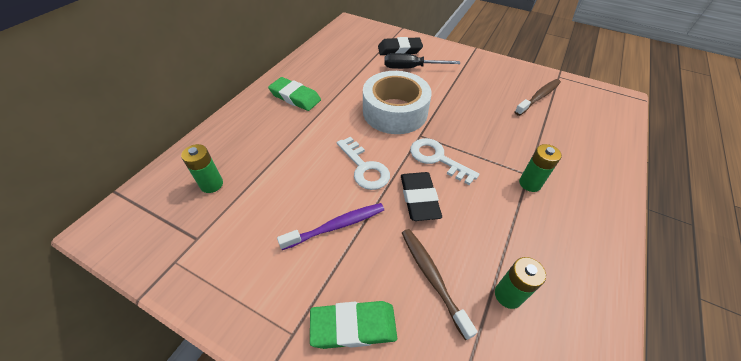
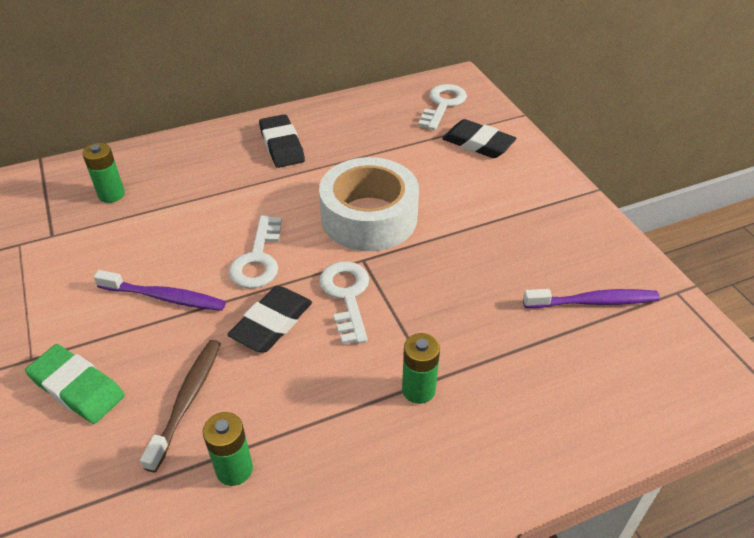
camera: 40 degrees right, 5 degrees down
(295, 97) = (282, 145): green eraser -> black eraser
(358, 38) = (443, 105): none -> white key
(411, 68) = (461, 174): black screwdriver -> none
(538, 97) = (593, 302): brown toothbrush -> purple toothbrush

